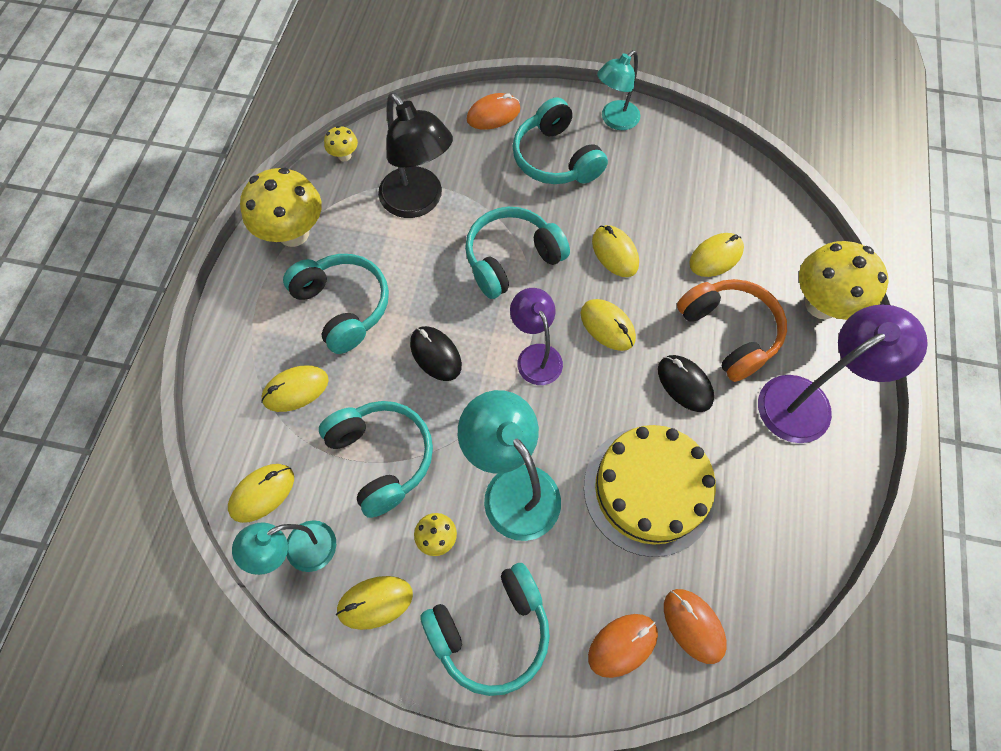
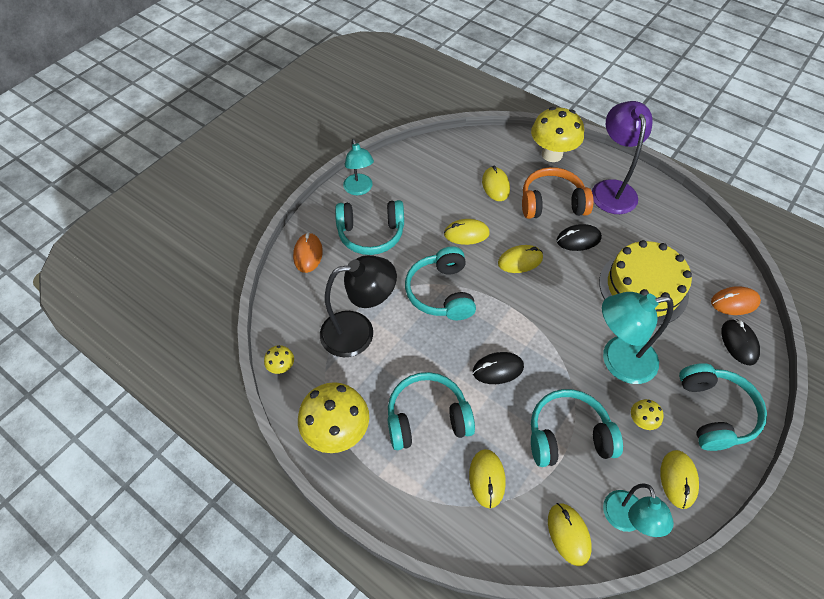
camera: 65 degrees left, 10 degrees down
(535, 355) = (525, 309): purple lamp -> none
(622, 645) = (739, 343): orange mouse -> black mouse

